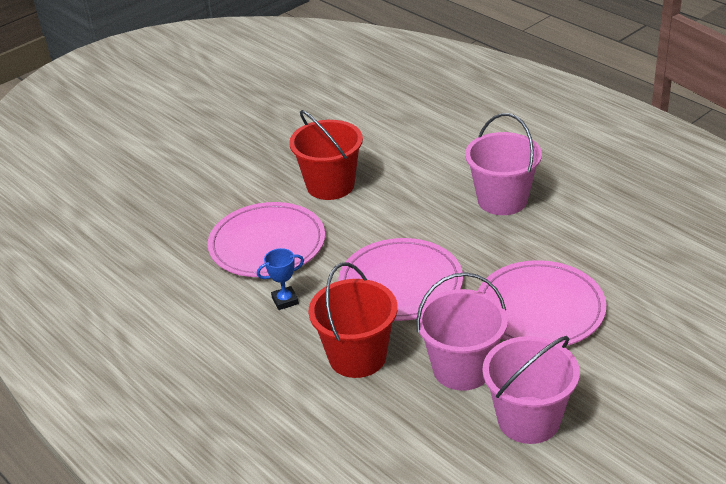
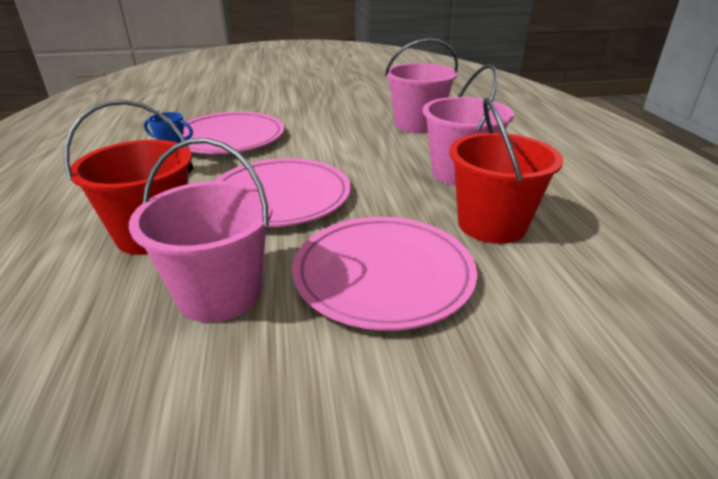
camera: 30 degrees right, 5 degrees down
(330, 185) = (328, 123): red bucket -> red bucket (492, 224)
(528, 420) = (197, 400): pink bucket -> pink bucket (417, 125)

